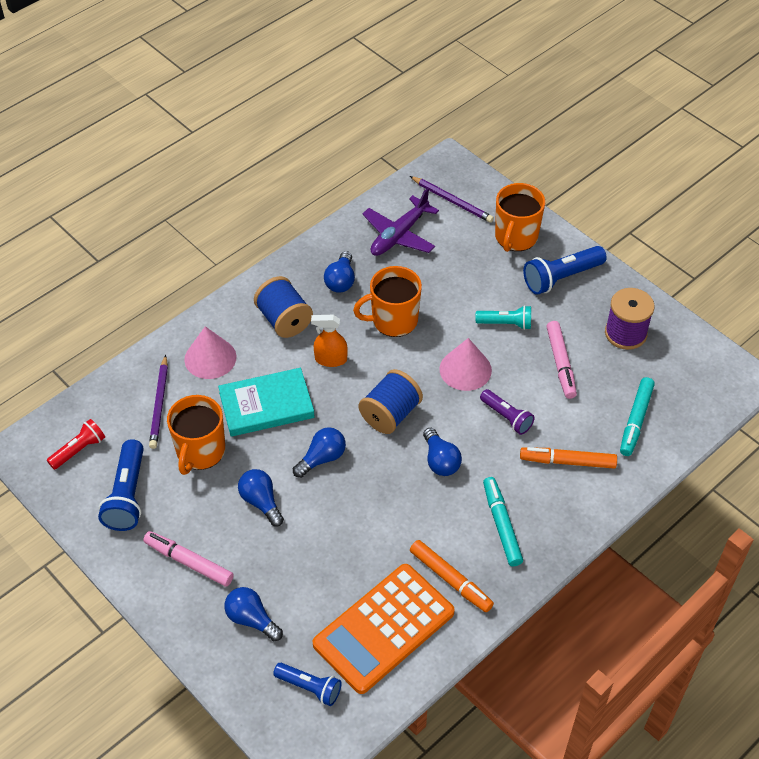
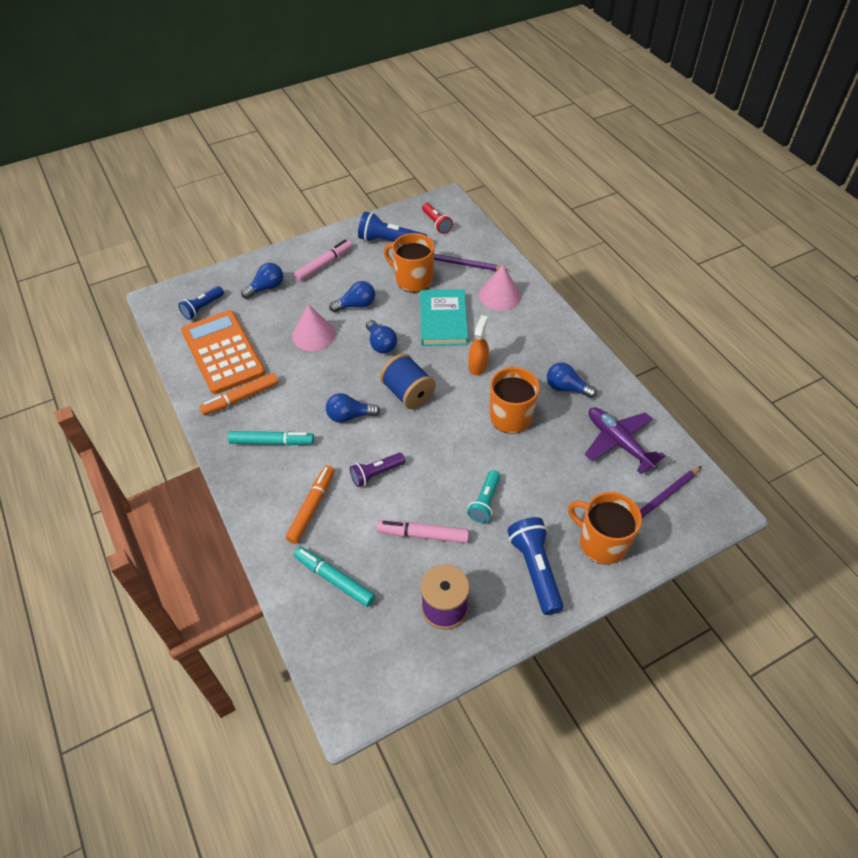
camera: 105 degrees right, 0 degrees up
(284, 320) = (528, 343): blue spool -> none
(465, 369) = (439, 456): pink cone -> pink cone (313, 335)

